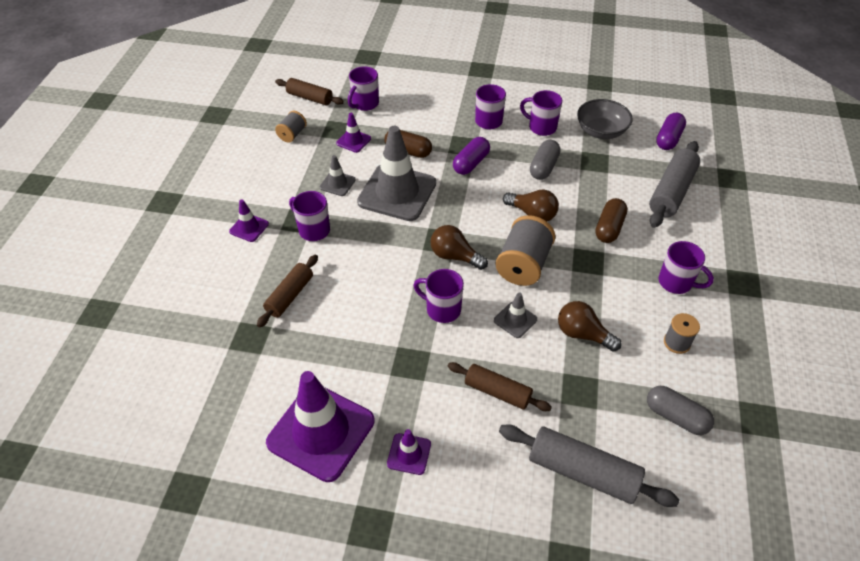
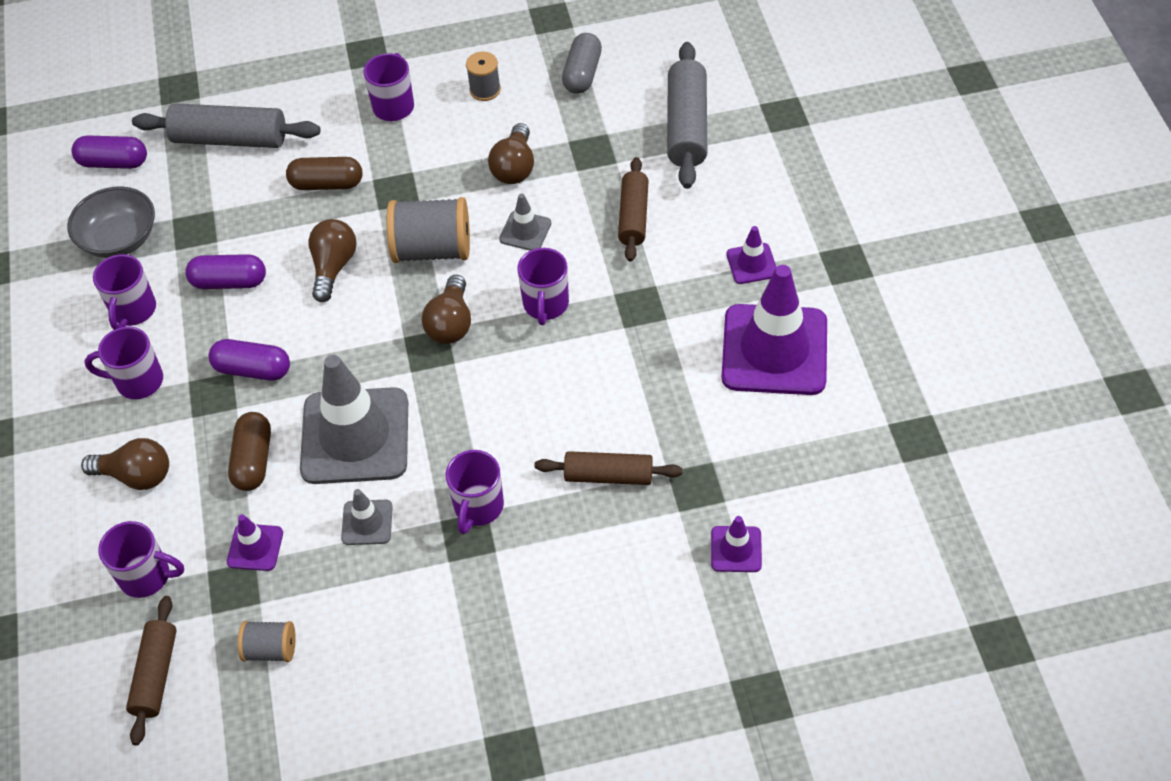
camera: 110 degrees left, 5 degrees up
(249, 228) = (512, 594): purple traffic cone -> purple traffic cone (736, 549)
(427, 110) = (136, 475): none -> brown light bulb
(543, 167) = (229, 282): grey capsule -> purple capsule

